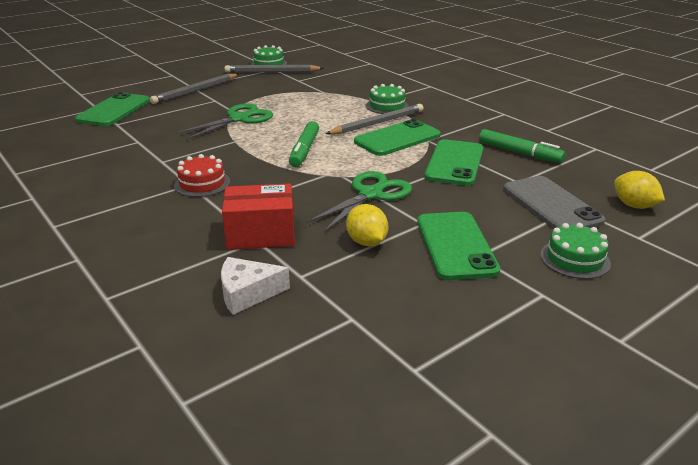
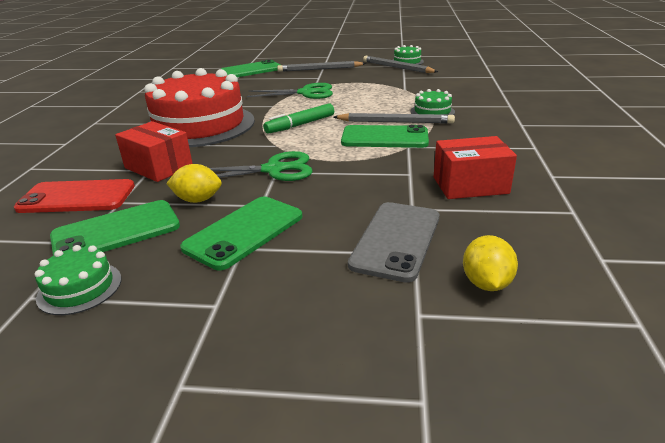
camera: 45 degrees right, 0 degrees up
(202, 183) = (199, 125): red cake -> red cake, size x2.45
(247, 293) = (77, 197): white cheese -> red phone
(366, 242) = (198, 200): yellow lemon -> yellow lemon turned 75 degrees clockwise
(454, 163) = (389, 171): green phone -> green phone (116, 231)
(519, 153) = (470, 185): green marker -> red box
(575, 259) = (307, 295): green cake -> green cake (80, 288)

